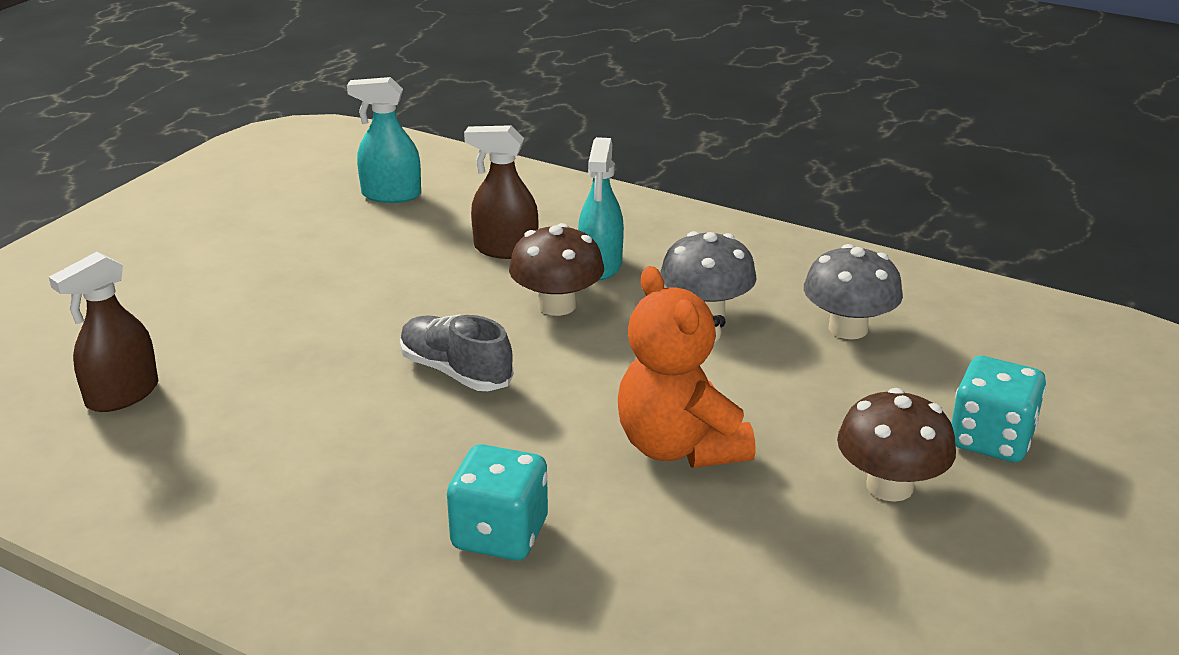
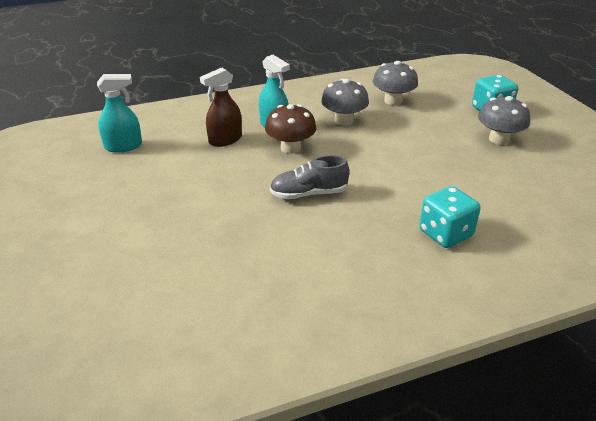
camera: 50 degrees left, 5 degrees up
(122, 395) = (188, 305): brown spray bottle -> none
(391, 195) = (123, 146): turquoise spray bottle -> turquoise spray bottle turned 150 degrees counterclockwise
(679, 447) = (429, 167): orange teddy bear -> none
(889, 486) = (499, 139): brown mushroom -> grey mushroom

